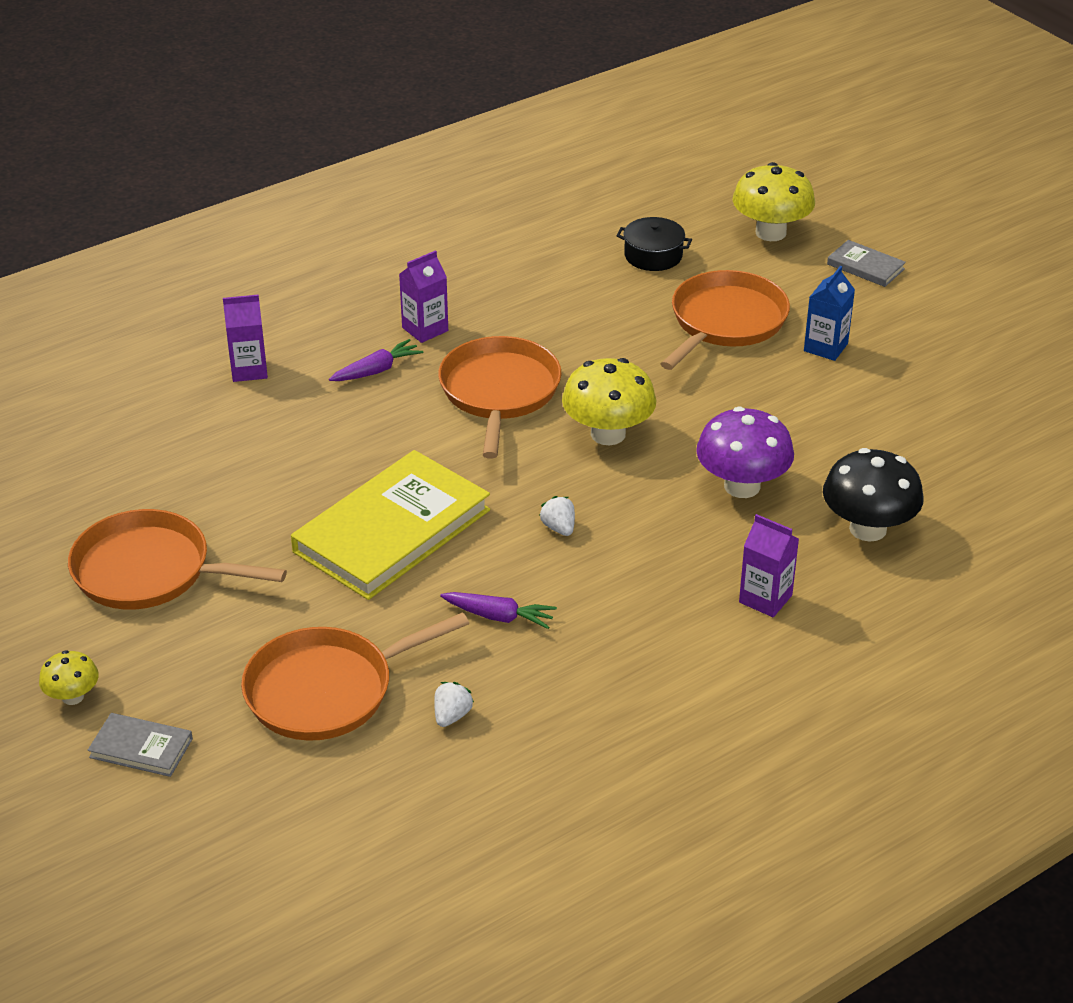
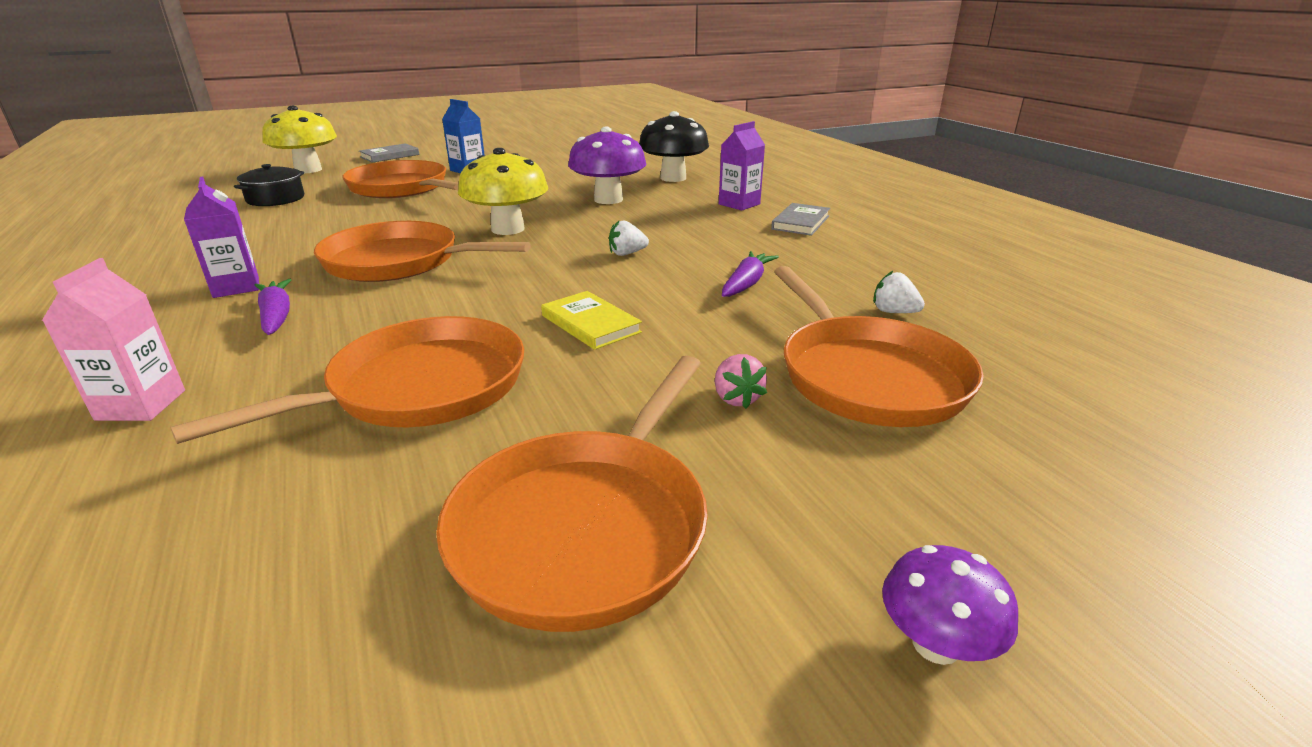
camera: 80 degrees left, 10 degrees down
(73, 697) = (936, 644): yellow mushroom -> purple mushroom
(141, 748) = (1039, 545): grey book -> grey book (800, 222)
(249, 370) = (141, 405): purple carton -> pink carton
(282, 471) = (419, 387): none -> orange pan
(285, 620) = (736, 398): none -> pink strawberry
(392, 531) = (590, 324): yellow book -> yellow book, size x0.45

